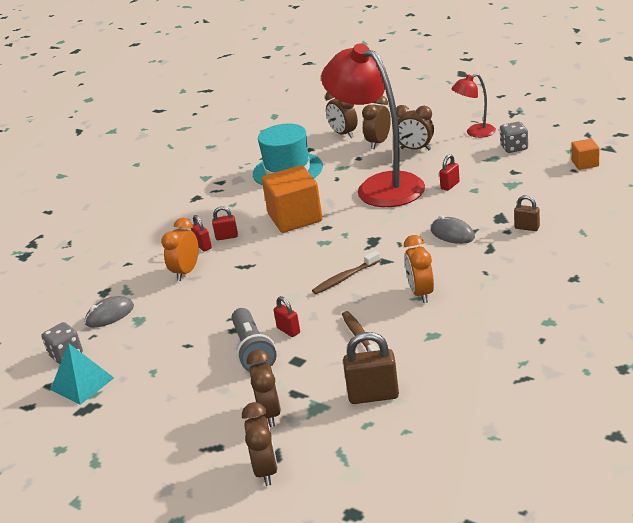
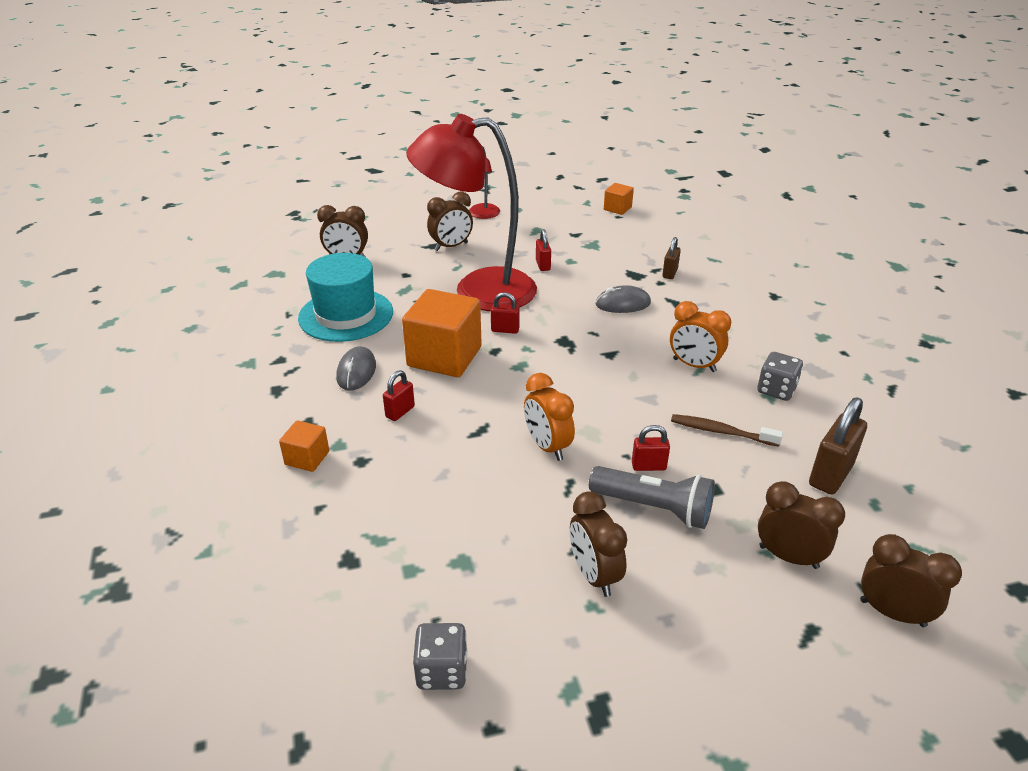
camera: 55 degrees left, 5 degrees up
(82, 383) = (534, 688): turquoise pyramid -> none
(110, 315) = (411, 581): grey mouse -> grey mouse (356, 372)
(157, 238) = (307, 458): none -> orange cube
(186, 272) = (421, 474): orange clock -> orange clock (547, 446)
(203, 246) = (388, 436): red padlock -> red padlock (505, 330)
(345, 278) = (605, 387): brown toothbrush -> none
(378, 143) = (402, 254): brown clock -> brown clock (594, 575)
(514, 148) = (539, 215): grey dice -> grey dice (776, 390)
(527, 228) = (670, 273): brown padlock -> brown padlock turned 45 degrees counterclockwise

